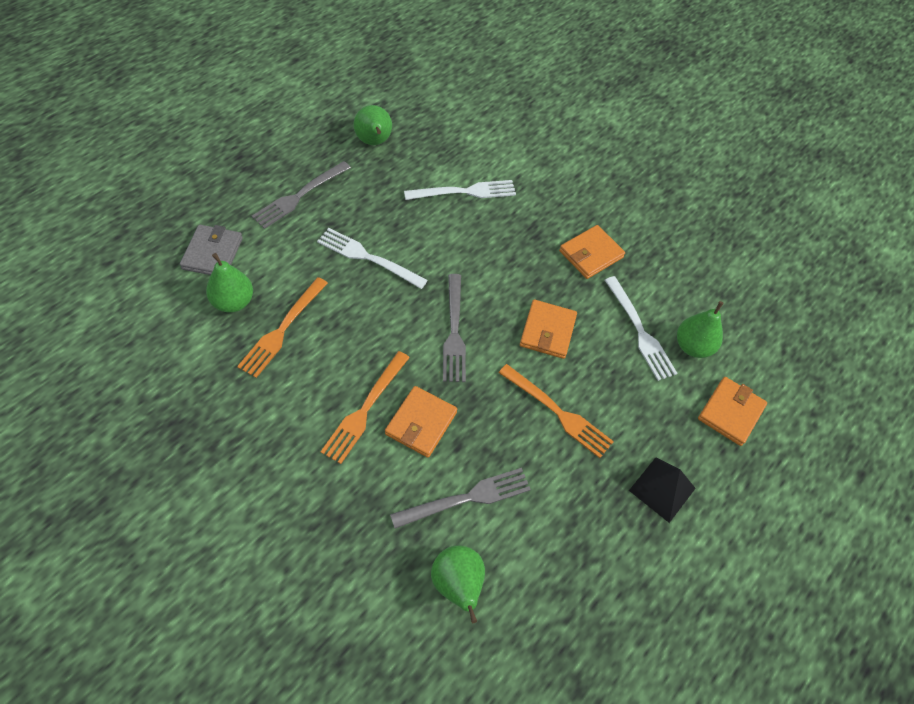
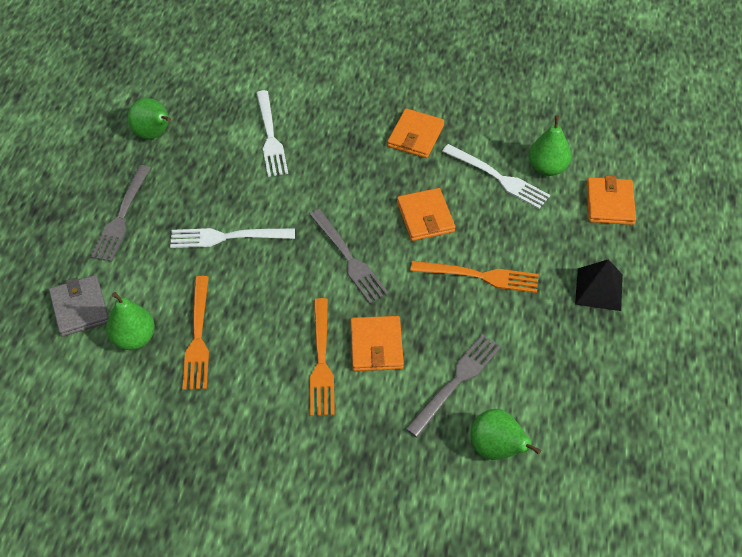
camera: 25 degrees left, 5 degrees down
(465, 192) = (270, 137): white fork -> white fork turned 120 degrees clockwise

